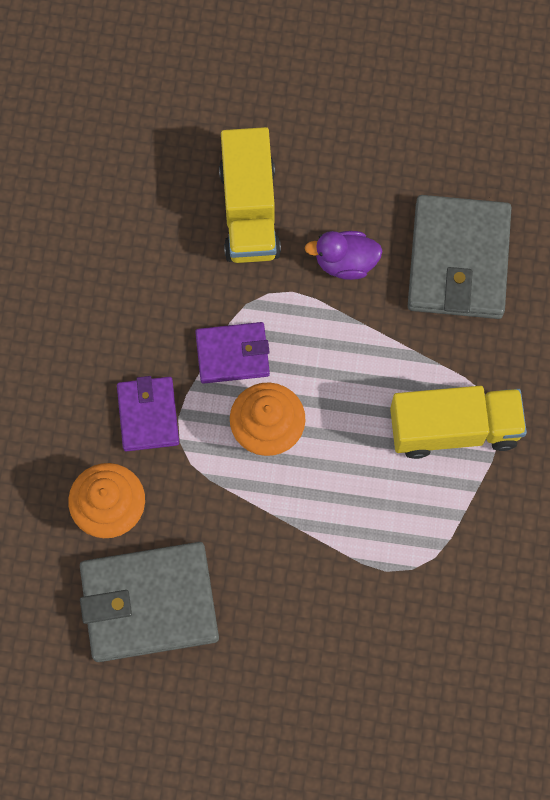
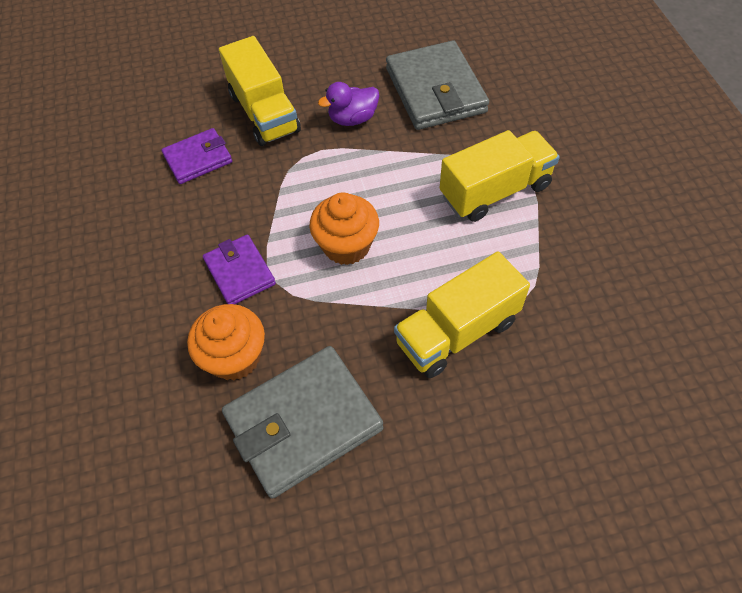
camera: 20 degrees left, 15 degrees down
(232, 354) = (293, 205): purple wallet -> purple wallet (198, 159)
(332, 574) = (457, 332): none -> yellow truck

